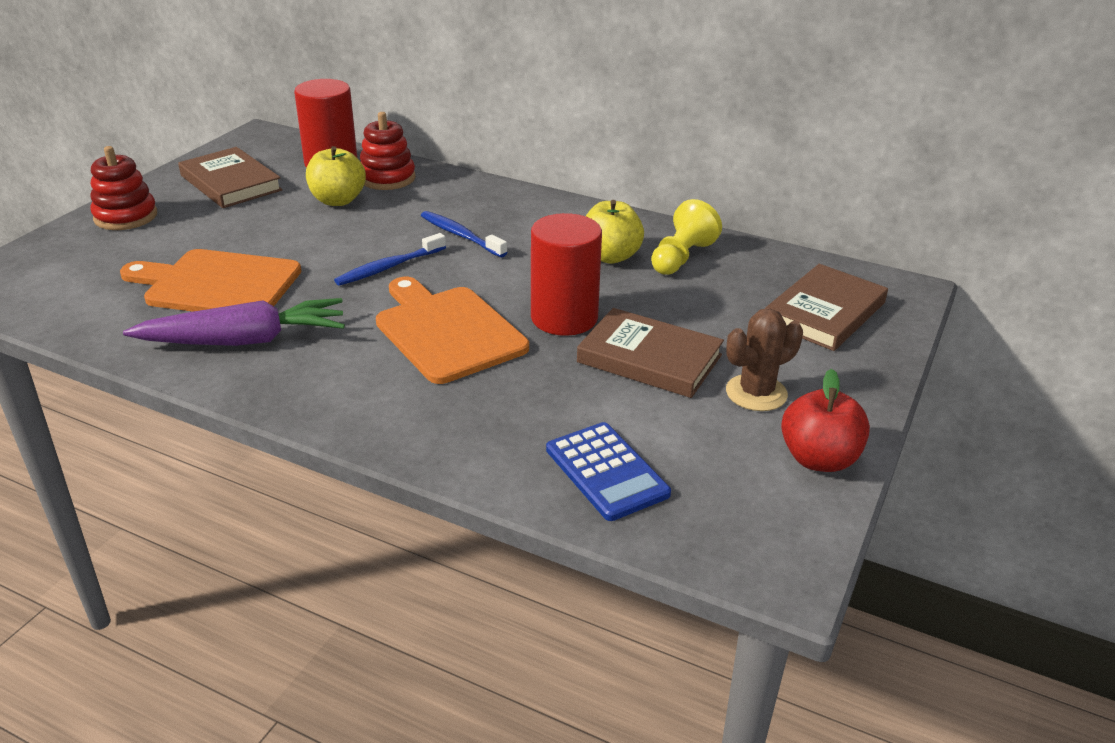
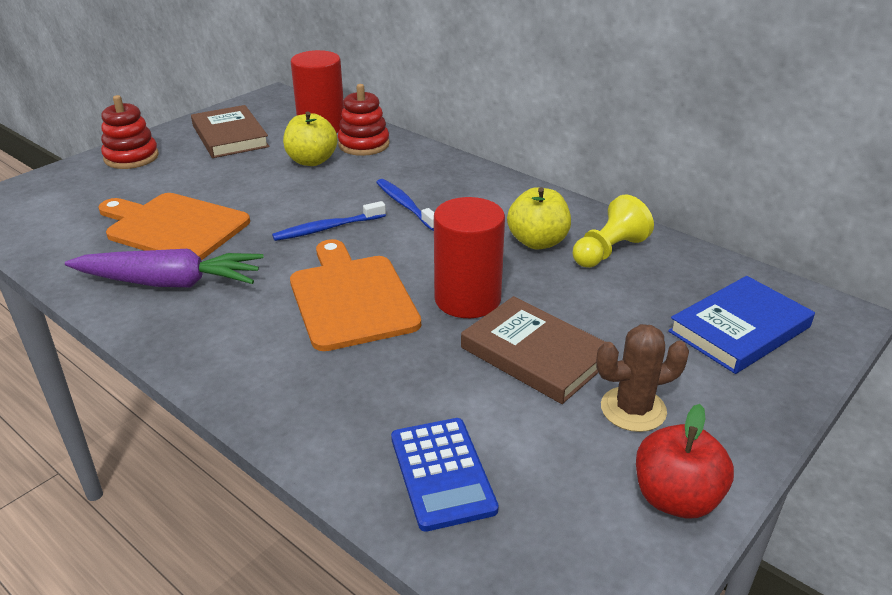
camera: 15 degrees right, 0 degrees up
(824, 312) = (739, 329): brown book -> blue book

